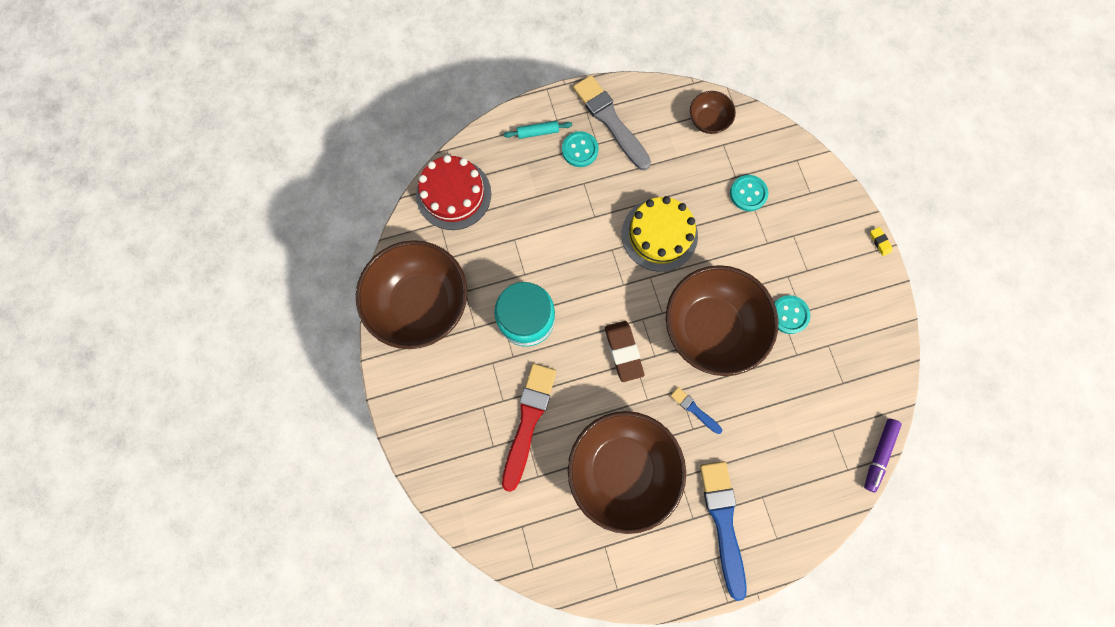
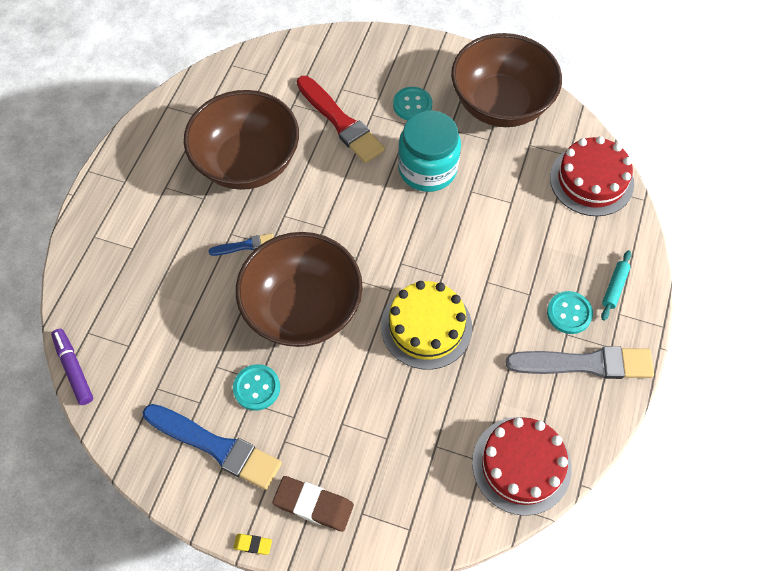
camera: 125 degrees right, 15 degrees down
(623, 351) = (340, 224): brown eraser -> brown eraser (313, 505)
(707, 121) = (521, 465): brown bowl -> red cake
(723, 522) = (142, 206): blue brush -> blue brush (216, 446)
(748, 193) = (408, 444): turquoise button -> turquoise button (412, 105)

